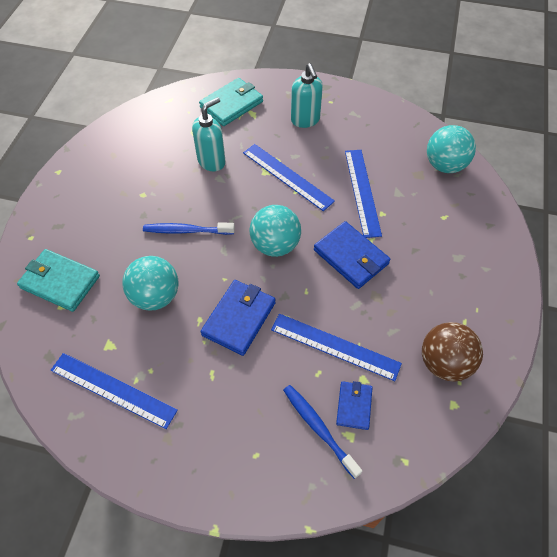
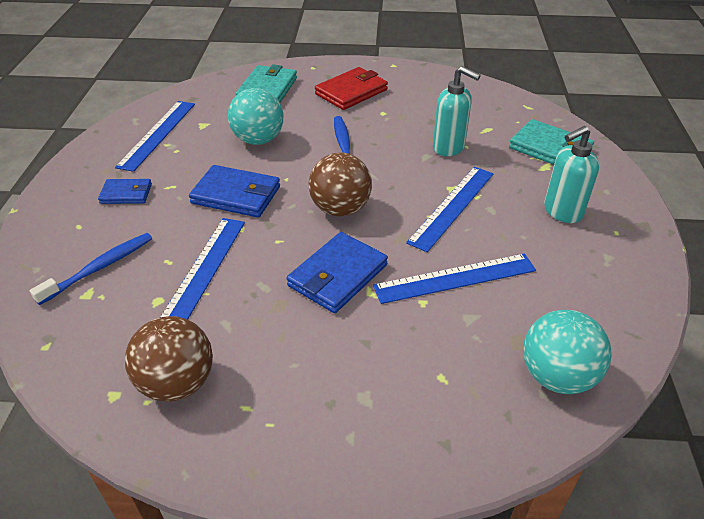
camera: 80 degrees right, 15 degrees down
(96, 212) = (351, 92): none -> red wallet
(275, 245) = (340, 209): turquoise ball -> brown ball
(354, 406) = (123, 294): blue wallet -> blue wallet (126, 194)

